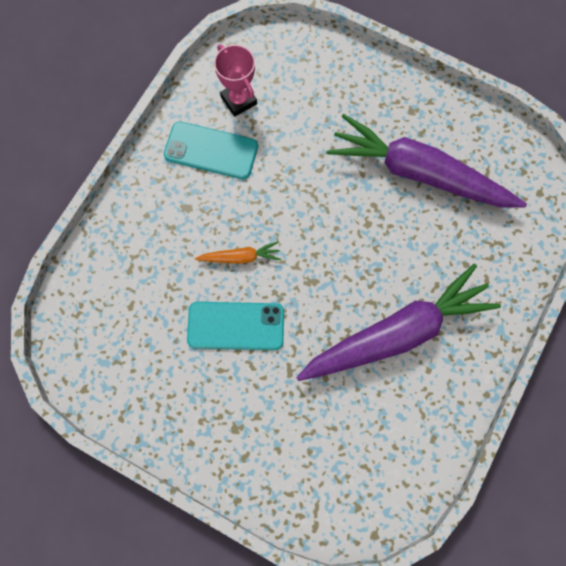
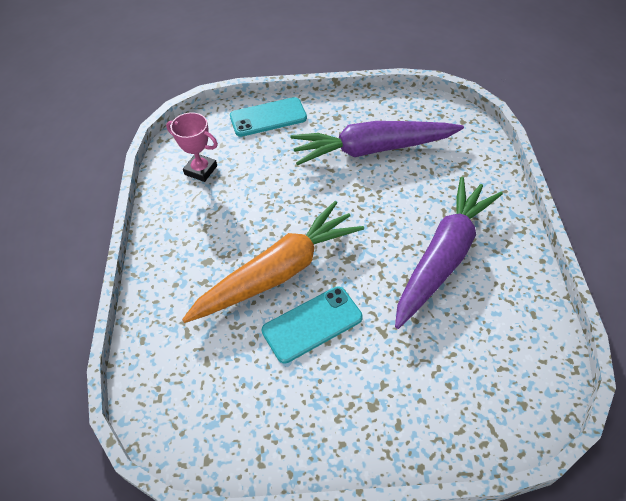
camera: 30 degrees left, 20 degrees down
(211, 150) = (201, 212): turquoise phone -> turquoise phone (268, 117)
(240, 257) = (278, 272): orange carrot -> orange carrot, size x2.43

